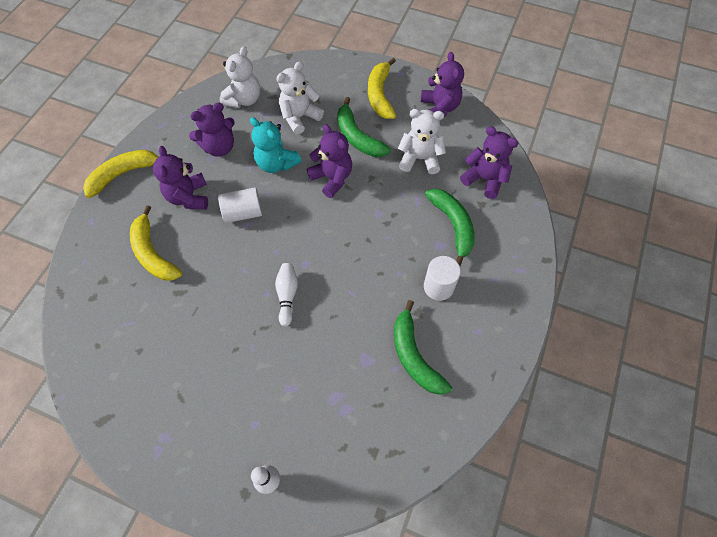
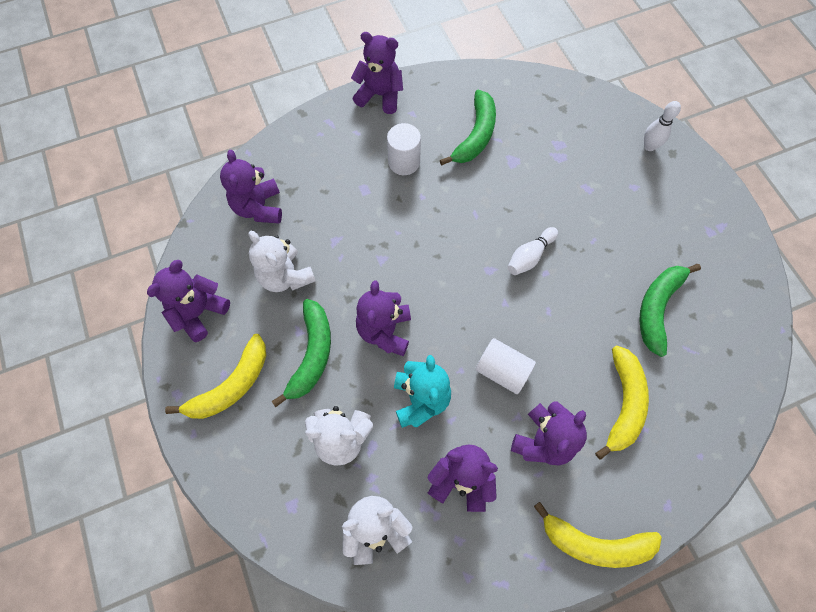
camera: 135 degrees left, 5 degrees up
(453, 226) = (335, 194): green banana -> green banana (657, 308)
(517, 324) = (380, 95): none -> purple teddy bear

